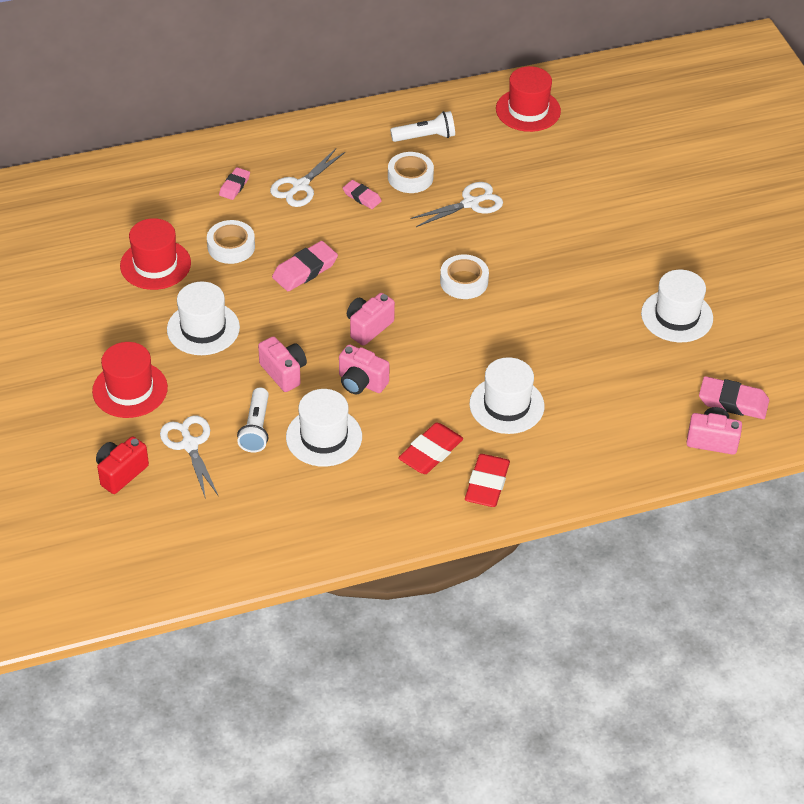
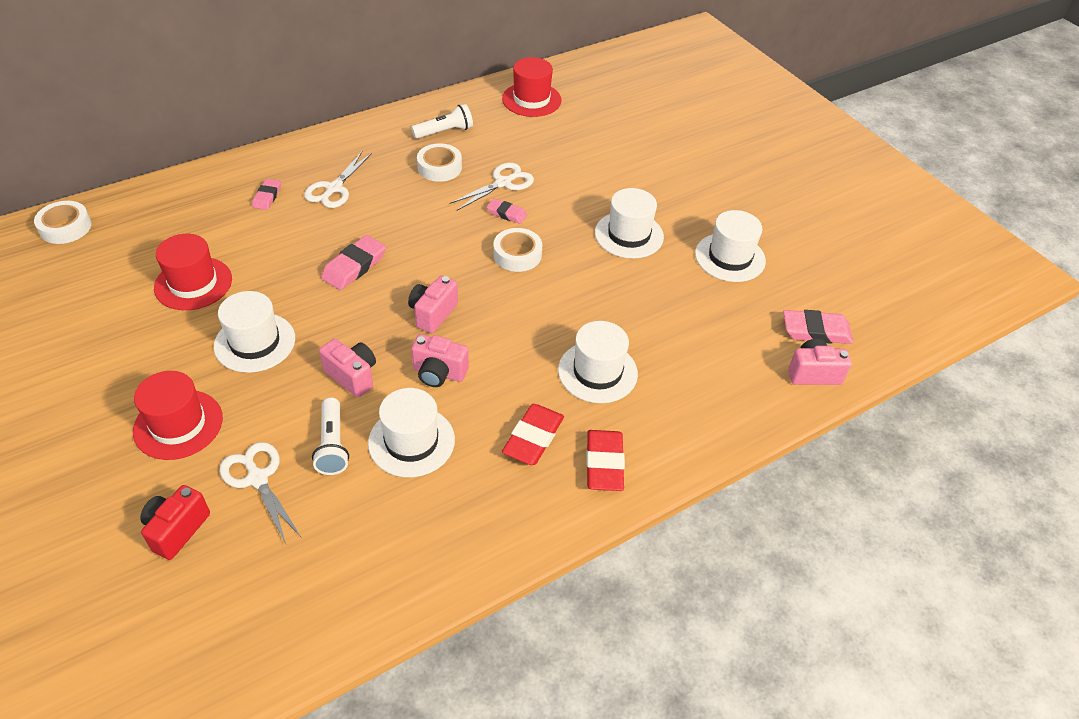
camera: 15 degrees left, 0 degrees up
(231, 246) = (273, 254): white tape -> white tape (65, 227)
(362, 197) = (397, 190): pink eraser -> pink eraser (506, 213)
(582, 277) = (629, 235): none -> white hat

